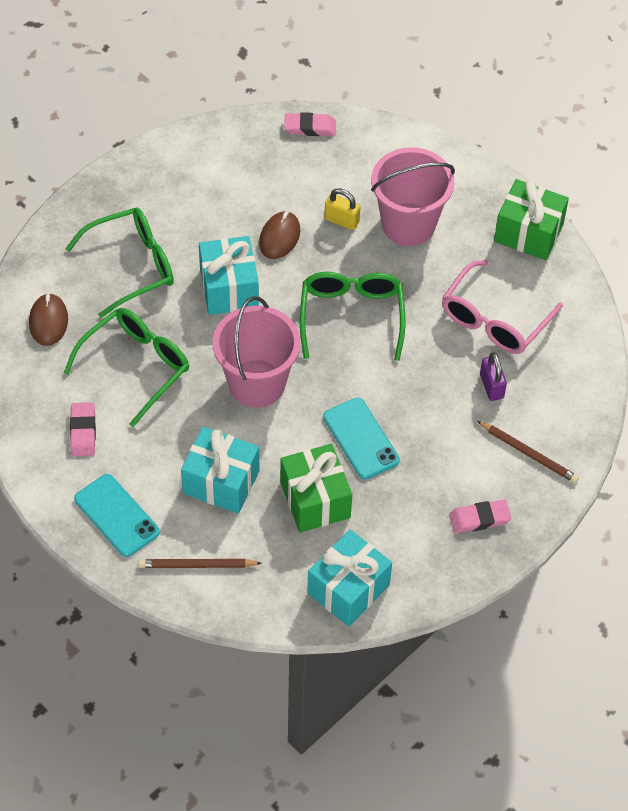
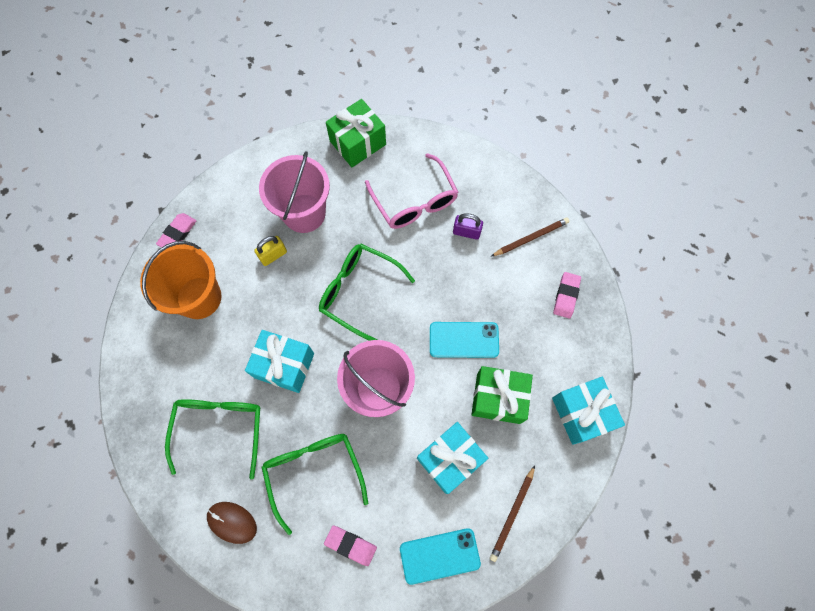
camera: 60 degrees left, 15 degrees up
(253, 180) = (199, 297): none -> orange bucket
(279, 237) = (261, 305): brown mouse -> none

